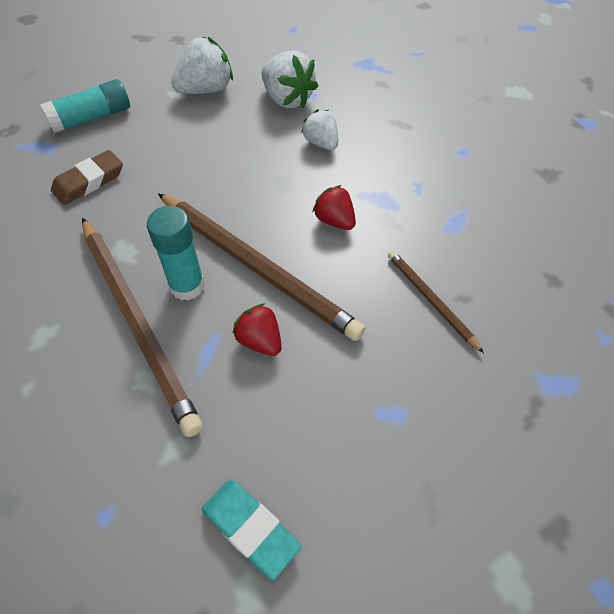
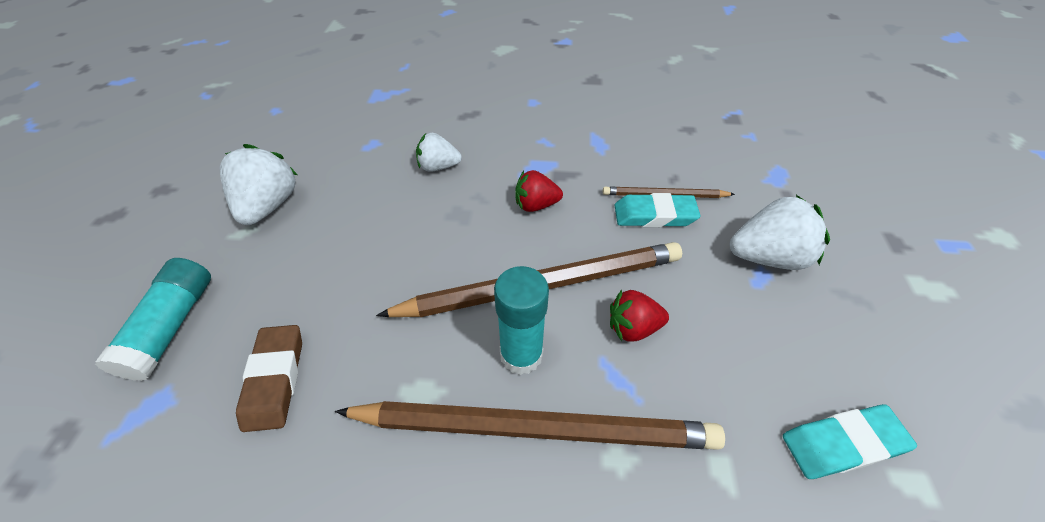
camera: 55 degrees left, 5 degrees down
(287, 99) = (359, 159): white strawberry -> white strawberry (766, 257)
(397, 303) = (654, 215): none -> turquoise eraser

